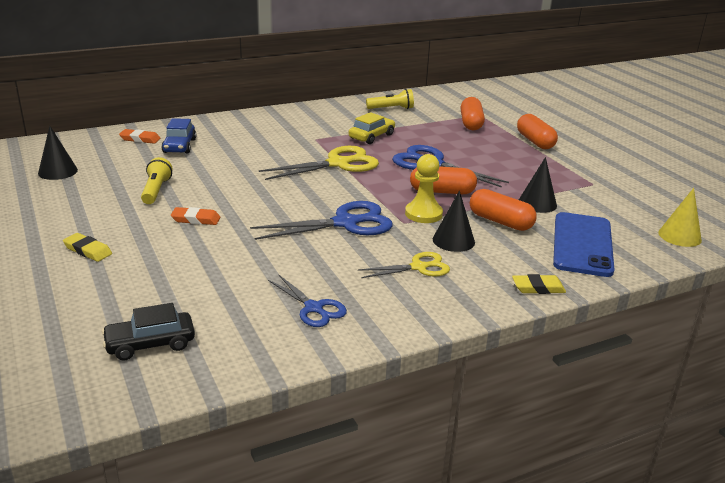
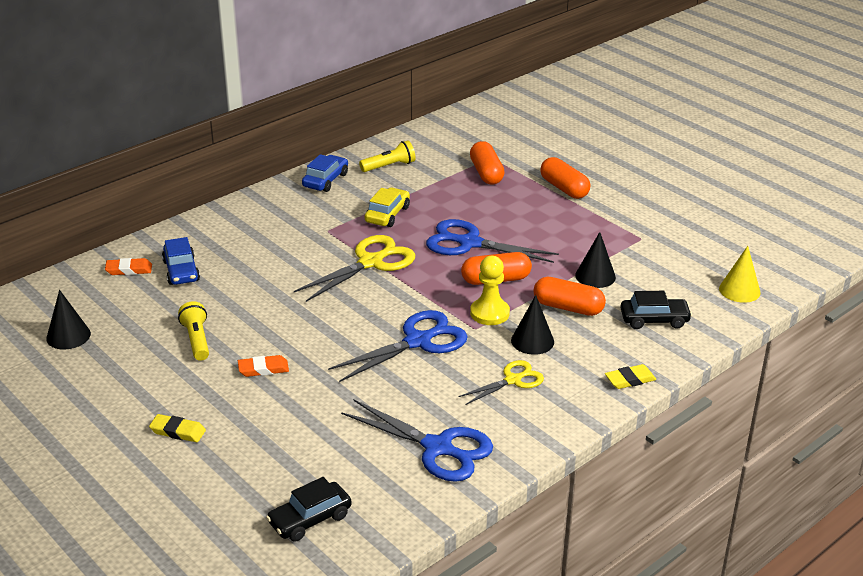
camera: 15 degrees left, 5 degrees up
(313, 308) = (437, 448): blue scissors -> blue scissors, size x1.67
(334, 110) = (325, 180): none -> blue car
(582, 244) = (654, 320): blue phone -> black car

